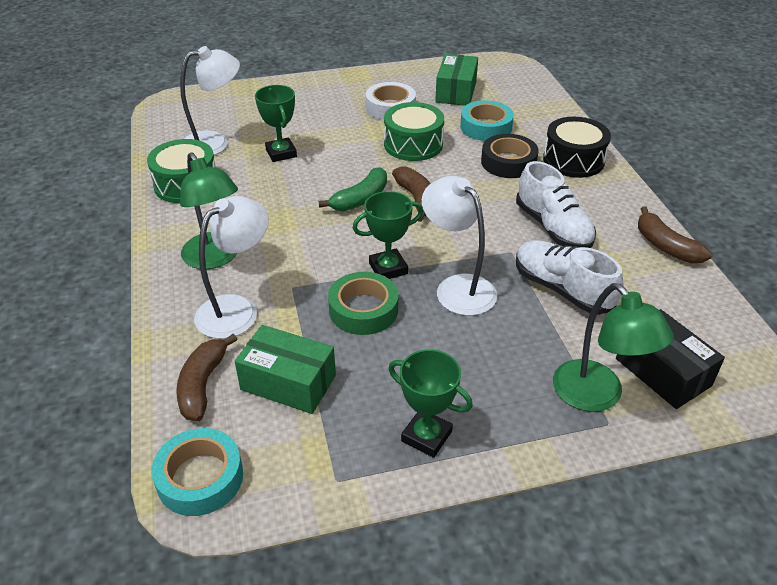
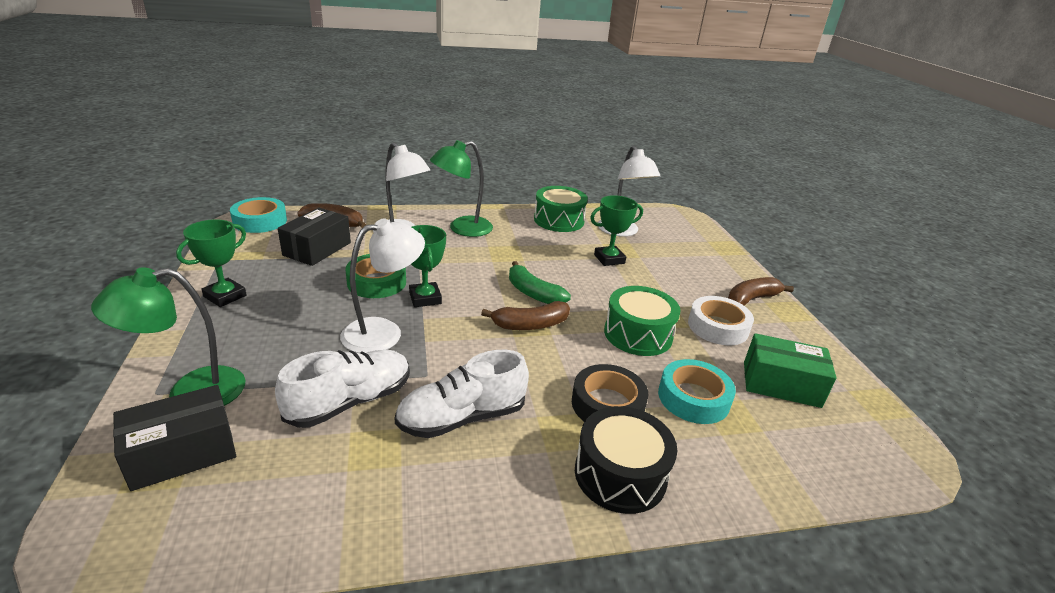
camera: 90 degrees right, 10 degrees down
(288, 382) = (317, 249): green box -> black box
(665, 246) = (394, 529): brown banana -> brown banana (751, 299)

